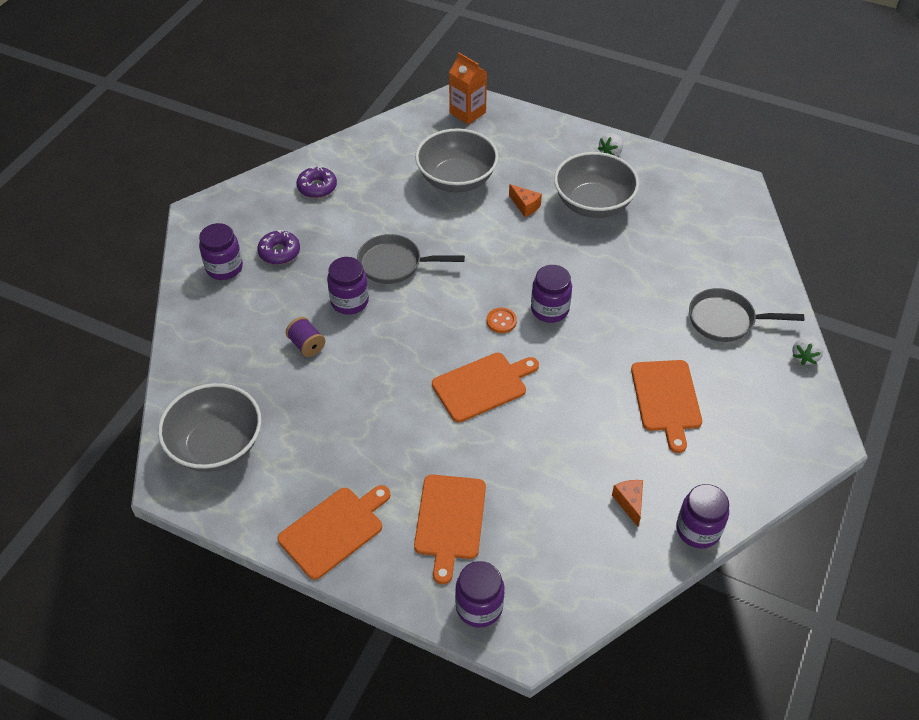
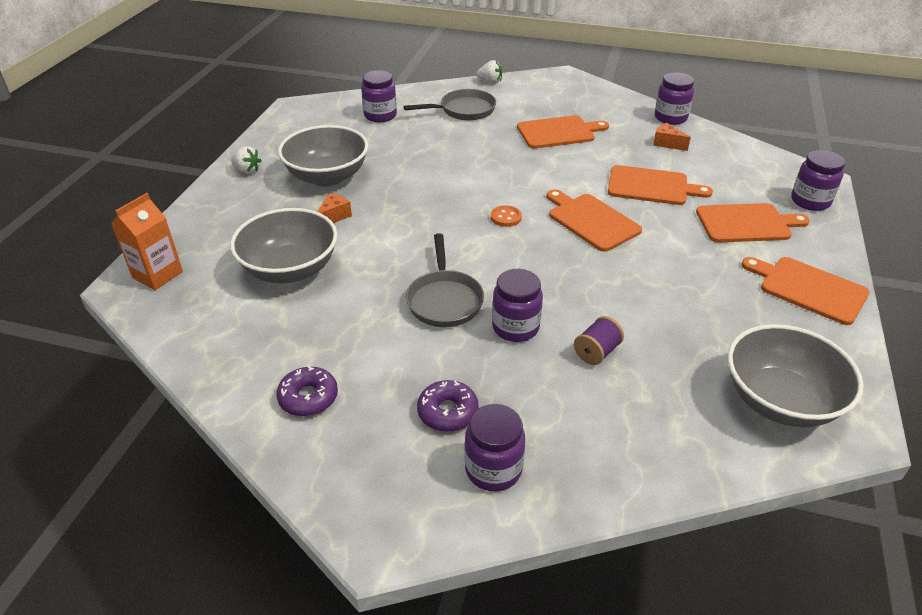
camera: 100 degrees left, 10 degrees down
(536, 456) = (651, 186): none -> orange cutting board
(549, 309) = (480, 191): purple jar -> purple jar (380, 115)
(629, 503) = (667, 143): orange cheese -> orange cheese turned 60 degrees clockwise
(726, 320) = (464, 110): grey pan -> grey pan turned 105 degrees counterclockwise

